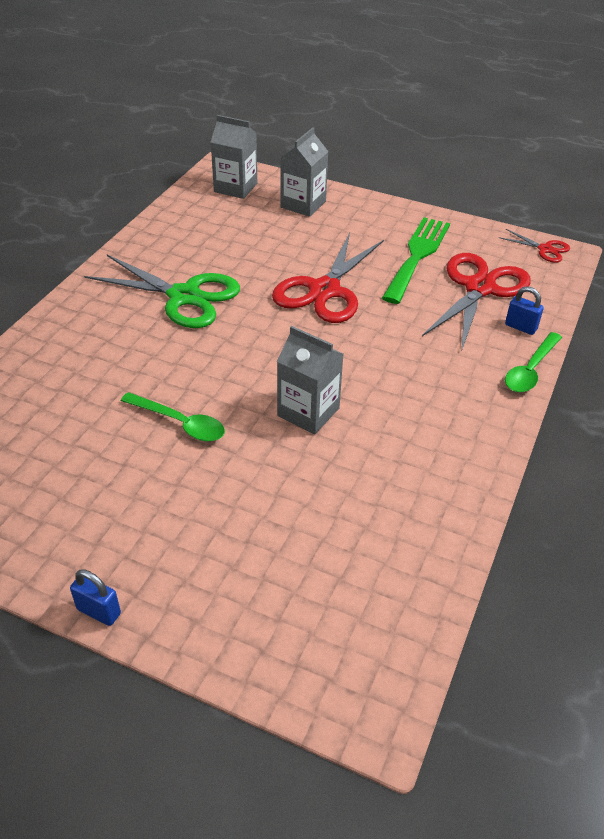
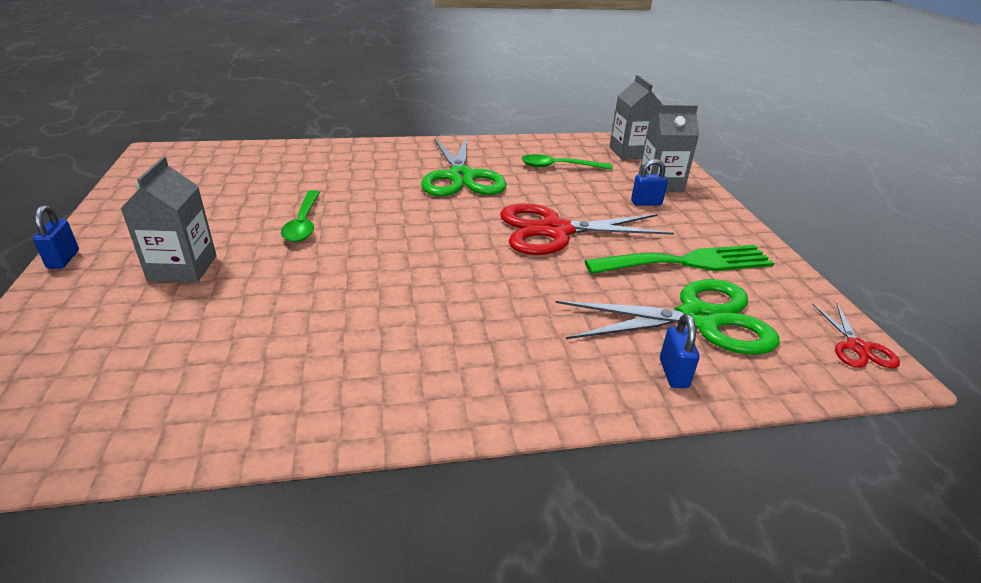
camera: 55 degrees right, 10 degrees down
(308, 412) = (371, 276): grey carton -> grey carton (182, 268)
(325, 227) = (646, 203): none -> blue padlock
(479, 288) = (698, 319): red scissors -> green scissors
(530, 370) = (602, 408): green spoon -> green spoon (559, 167)

